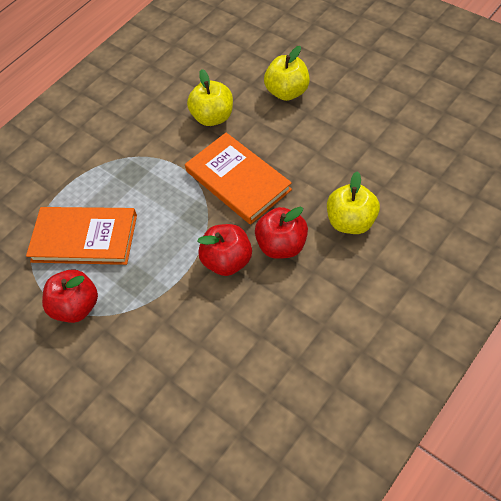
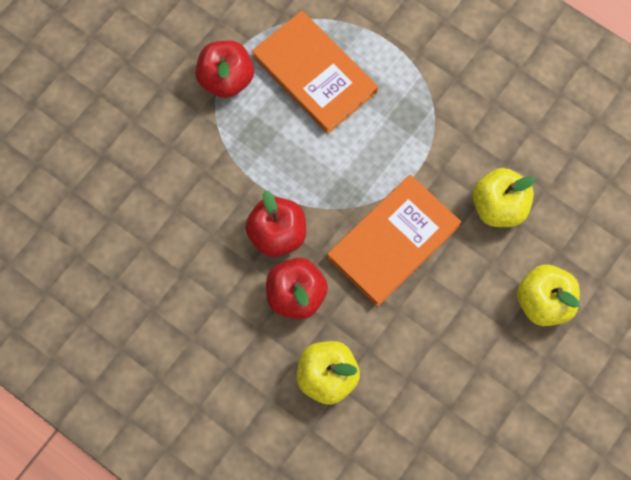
camera: 80 degrees right, 15 degrees up
(84, 238) = (314, 74): orange book -> orange book turned 45 degrees counterclockwise

